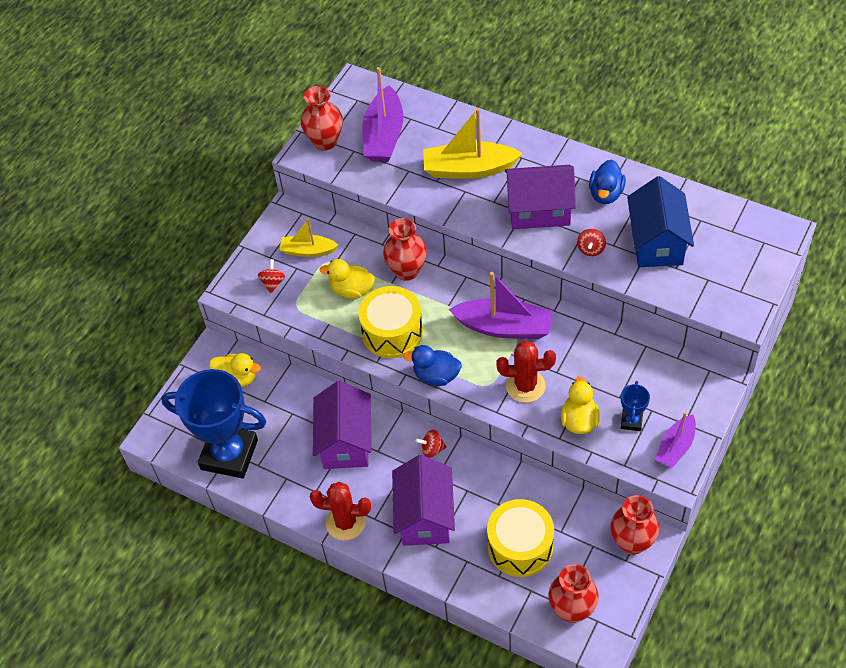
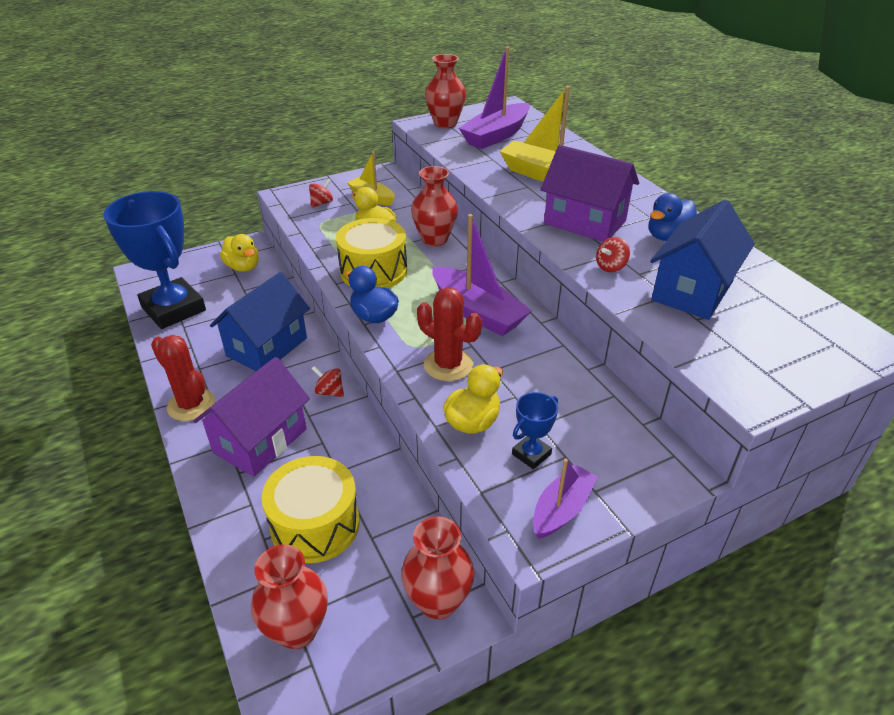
camera: 30 degrees right, 15 degrees down
(345, 442) = (267, 347): purple house -> blue house
(675, 447) = (561, 509): purple boat -> purple boat turned 150 degrees clockwise

